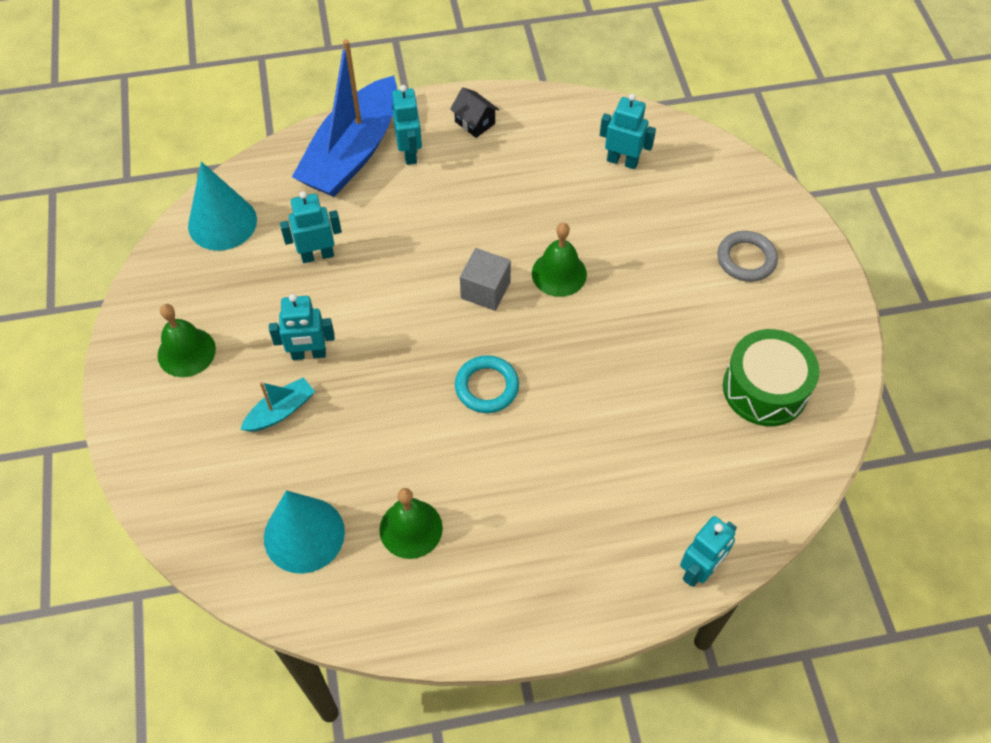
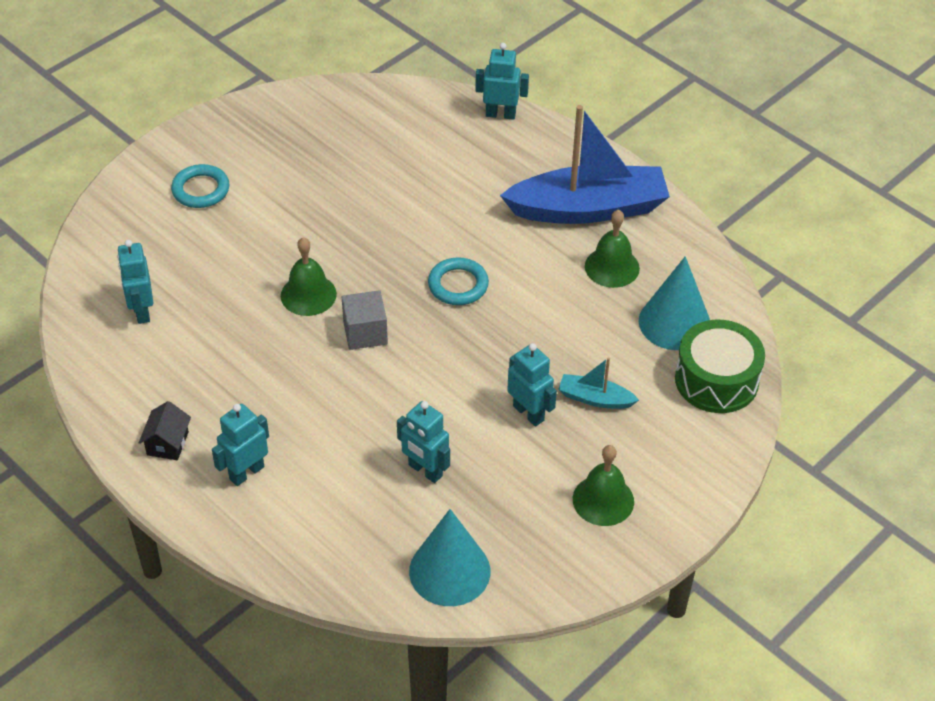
camera: 125 degrees left, 10 degrees down
(352, 153) = (280, 520): blue boat -> blue boat (588, 209)
(746, 259) = (201, 190): grey ring -> turquoise ring
(765, 388) = (323, 135): green drum -> green drum (716, 380)

